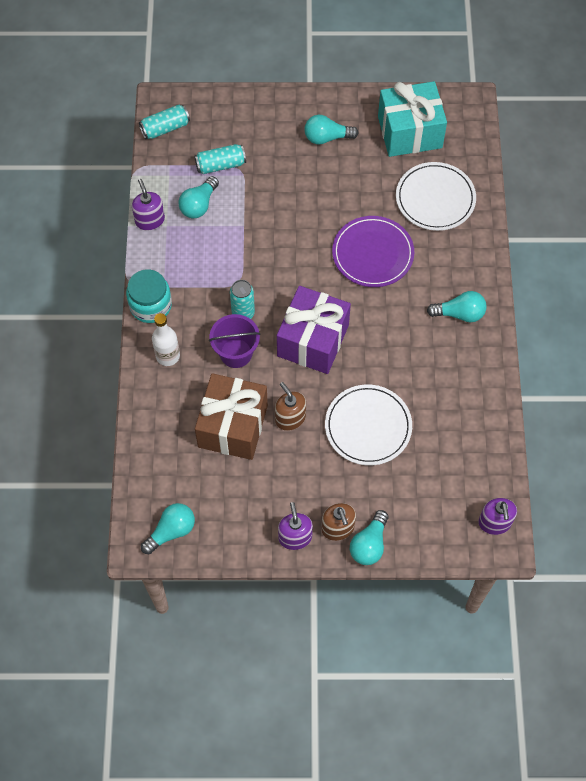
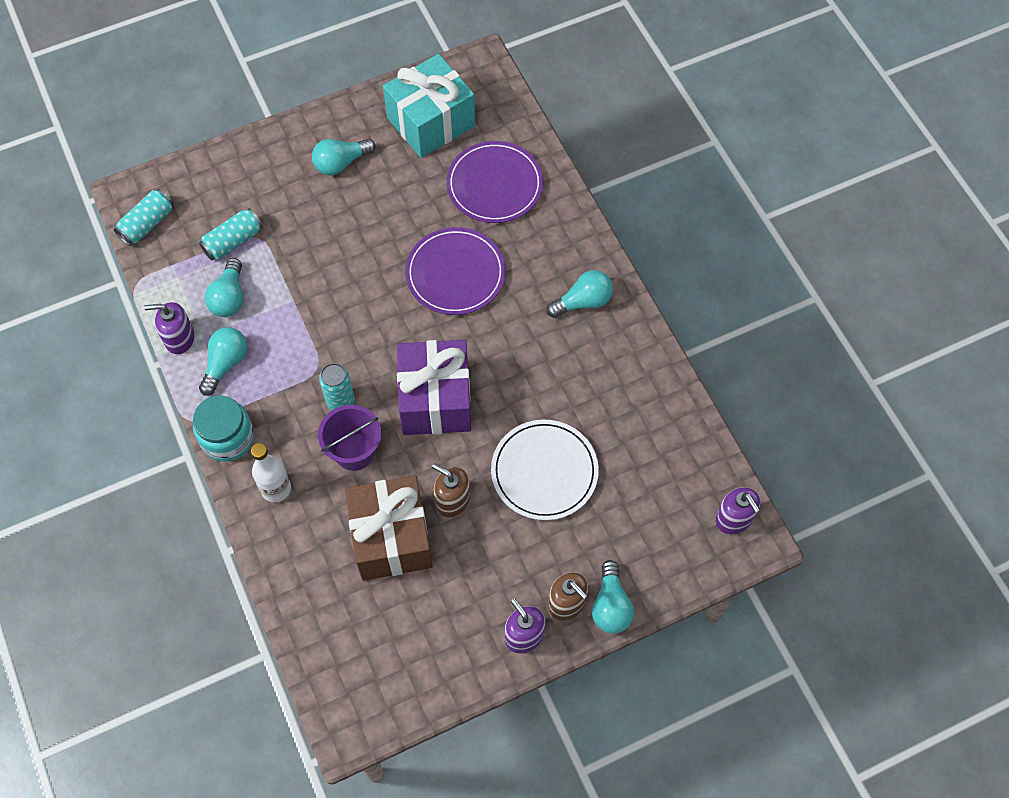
camera: 25 degrees left, 0 degrees up
(150, 220) = (179, 338): purple soap dispenser -> purple soap dispenser turned 45 degrees counterclockwise
(171, 531) = (378, 694): turquoise light bulb -> turquoise light bulb (226, 363)
(435, 198) = (494, 185): white plate -> purple plate

